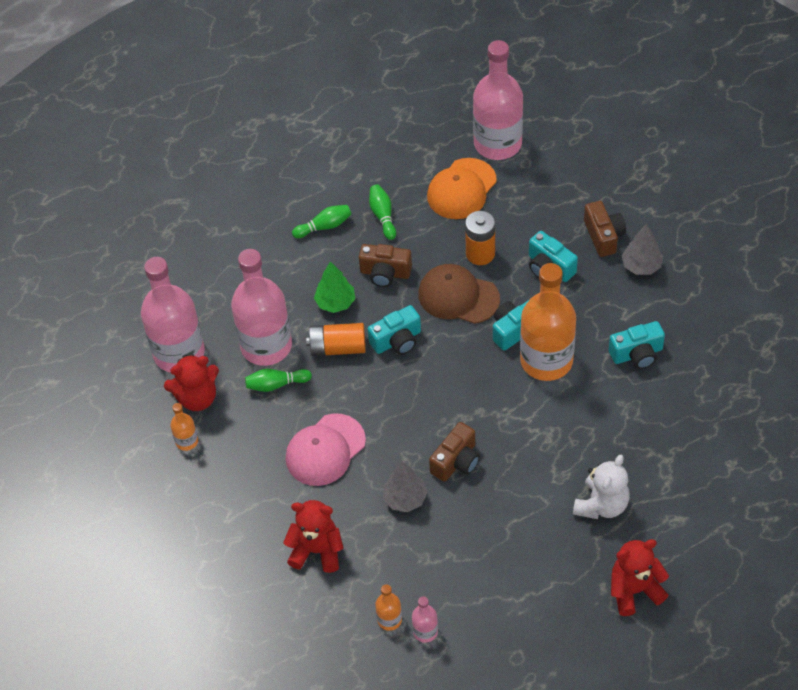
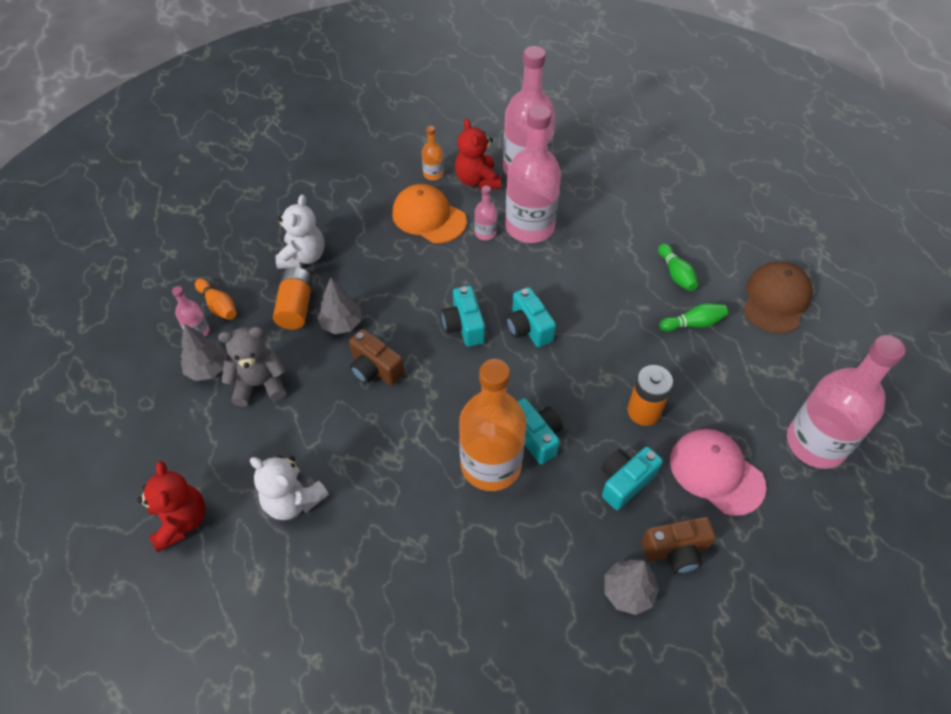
camera: 90 degrees right, 0 degrees up
(276, 384) = (485, 233): green bowling pin -> pink bottle
(317, 550) = (303, 257): red teddy bear -> white teddy bear
(325, 450) = (407, 266): pink cap -> pink cap (716, 472)
(335, 303) = (578, 279): green tree -> none
(337, 347) = (523, 279): orange battery -> orange battery (296, 307)
(385, 273) = (615, 322): brown camera -> none
(389, 620) = (218, 305): orange bottle -> orange bowling pin
(458, 296) = (583, 385): brown cap -> brown cap (776, 299)
(461, 189) = (738, 400): orange cap -> orange cap (428, 217)
(471, 609) = (208, 369): none -> grey tree
(484, 558) = (259, 384): none -> grey teddy bear
(637, 354) = (491, 567): turquoise camera -> turquoise camera (464, 326)

